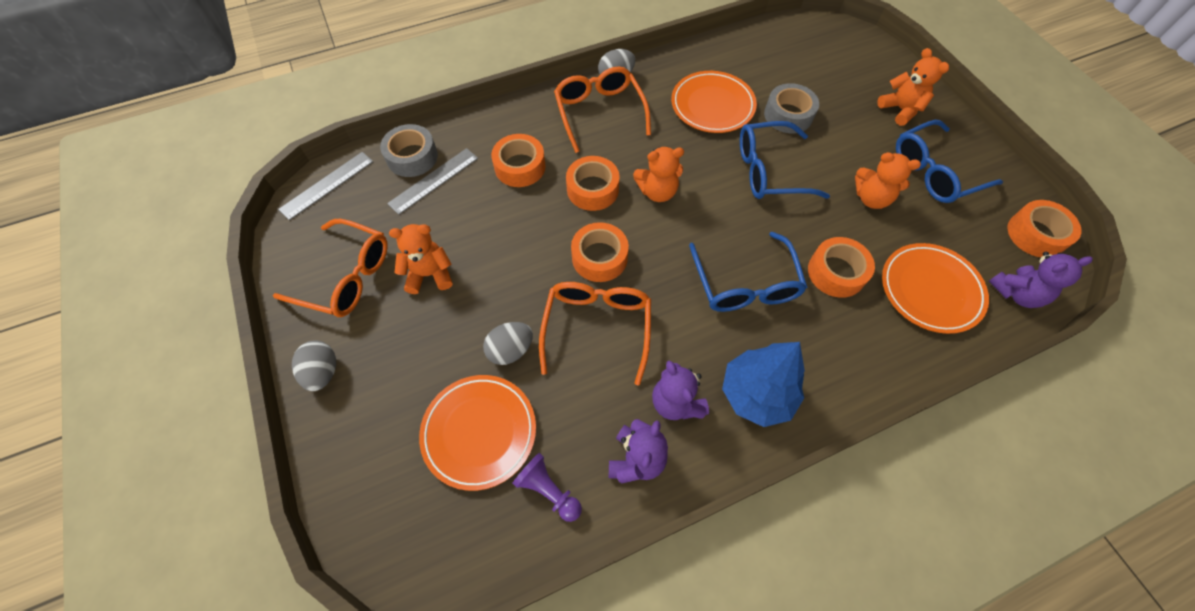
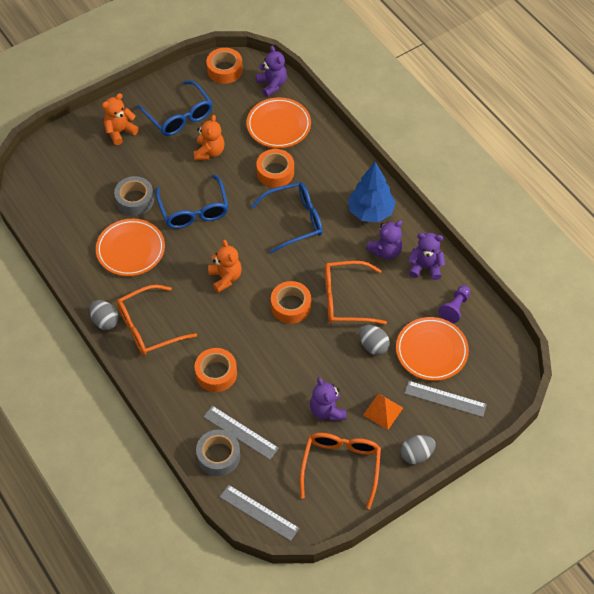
camera: 100 degrees left, 5 degrees down
(393, 433) = (445, 399): none -> grey ruler
(404, 342) = (383, 411): none -> orange pyramid
(429, 274) = (327, 410): orange teddy bear -> purple teddy bear
(592, 189) = (230, 320): orange tape -> none

